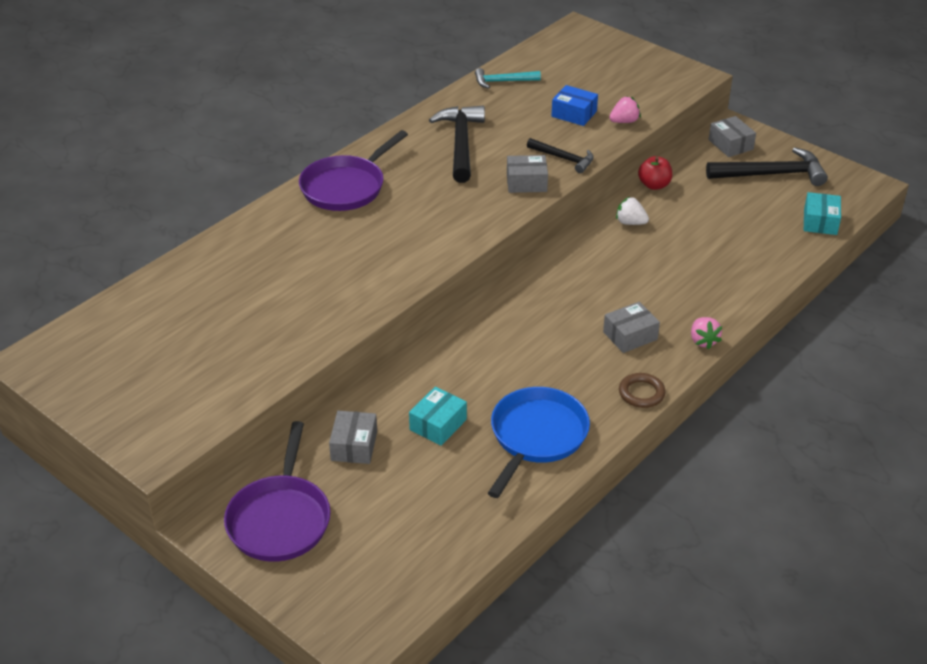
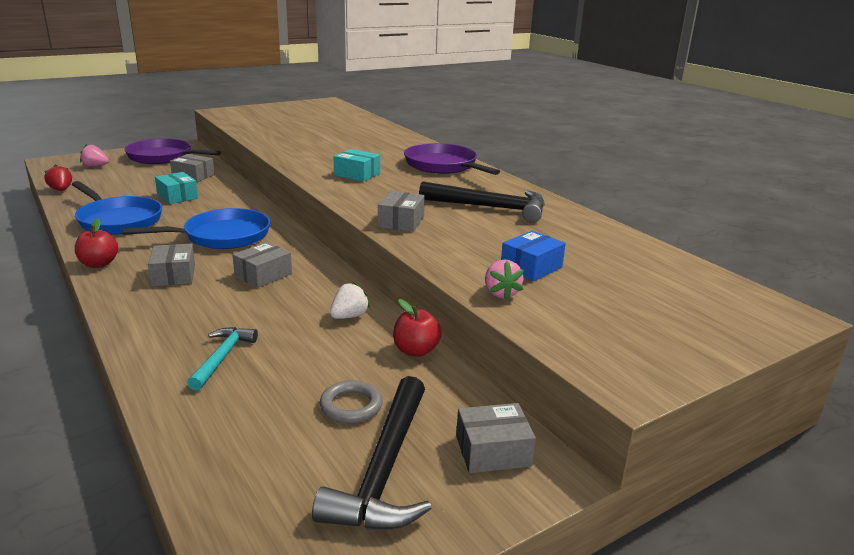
camera: 105 degrees right, 15 degrees down
(473, 546) = (61, 190): none -> red strawberry
(503, 81) = (619, 244): turquoise hammer -> turquoise hammer (222, 357)
(531, 341) = (222, 236): none -> blue pan
(564, 158) = (434, 245): black hammer -> none
(594, 285) = (263, 275): none -> grey box
(641, 393) = (99, 264): brown ring -> red apple
(703, 341) = (117, 308): pink strawberry -> pink strawberry (95, 166)
(731, 196) = (351, 406): none -> grey ring
(820, 222) = (223, 478): turquoise box -> turquoise box (357, 174)

